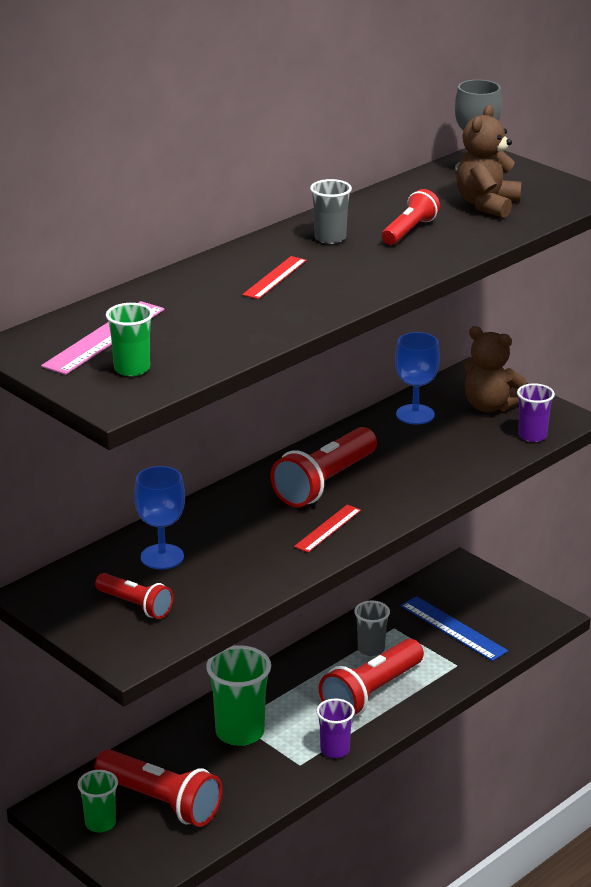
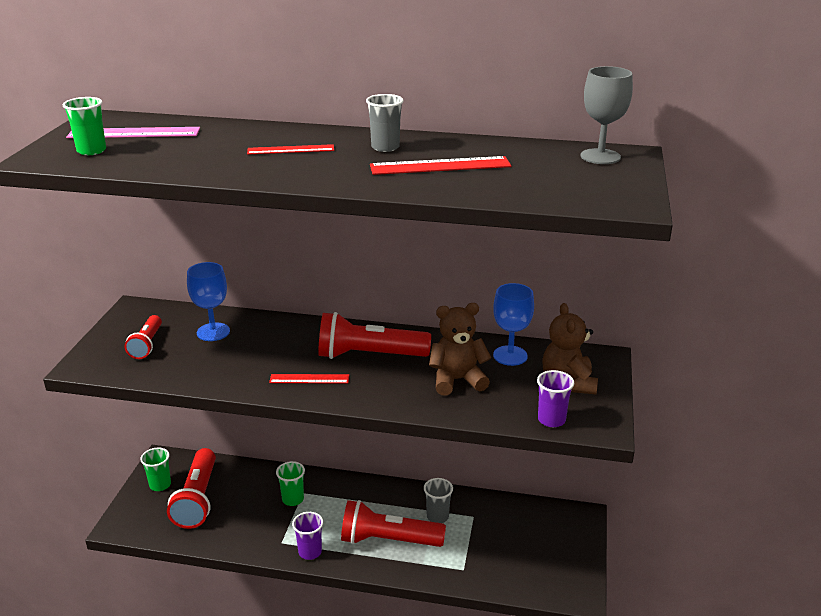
camera: 55 degrees right, 0 degrees up
(240, 732) = (293, 499): green cup -> green cup, size x0.59
(409, 231) = (440, 166): red flashlight -> red ruler
(453, 628) = (504, 546): blue ruler -> none
(487, 205) = (538, 177): brown teddy bear -> brown teddy bear (457, 380)

